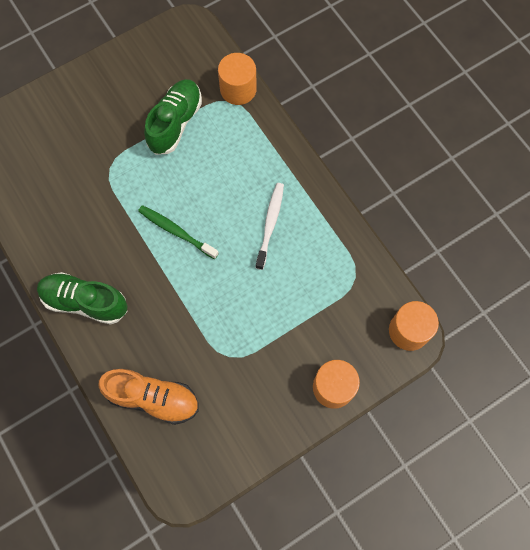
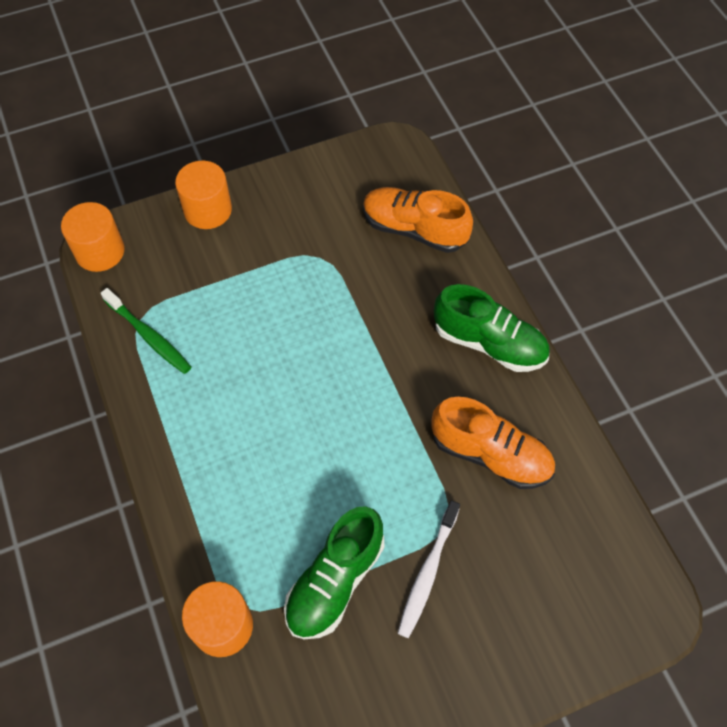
camera: 170 degrees left, 10 degrees down
(81, 217) = (490, 454): none -> orange shoe
(176, 231) = (359, 412): green toothbrush -> green toothbrush (149, 336)
(270, 224) = (229, 401): white toothbrush -> white toothbrush (427, 573)

